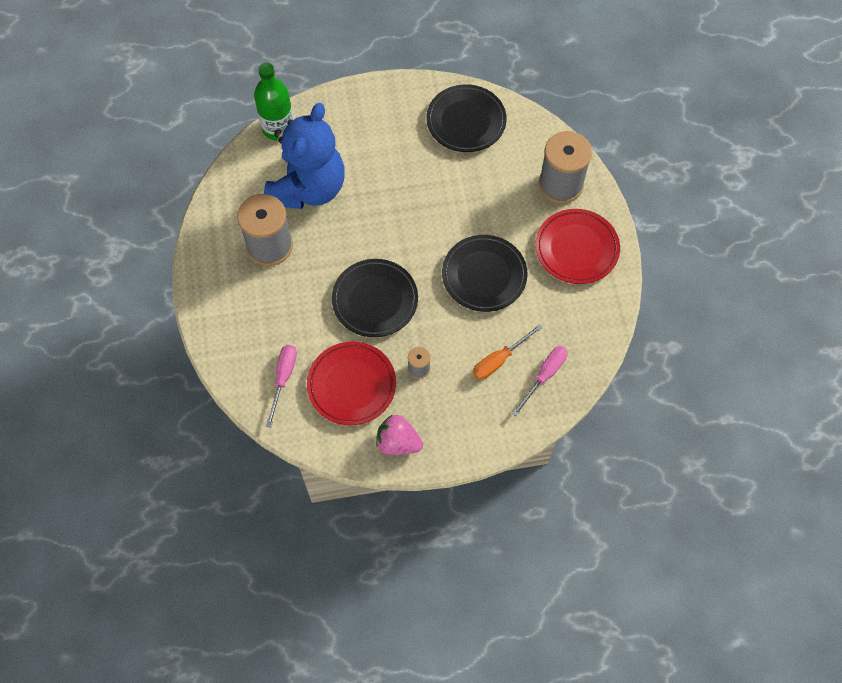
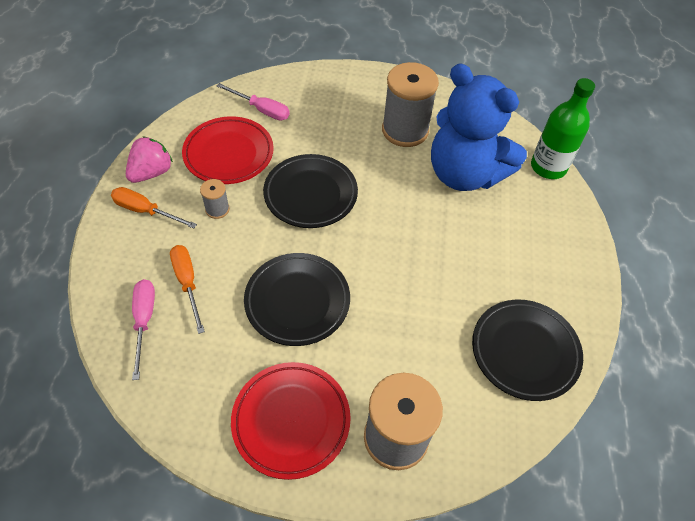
camera: 105 degrees right, 10 degrees down
(442, 426) = (146, 211): none -> orange screwdriver
(544, 376) = (144, 321): pink screwdriver -> pink screwdriver turned 150 degrees counterclockwise

